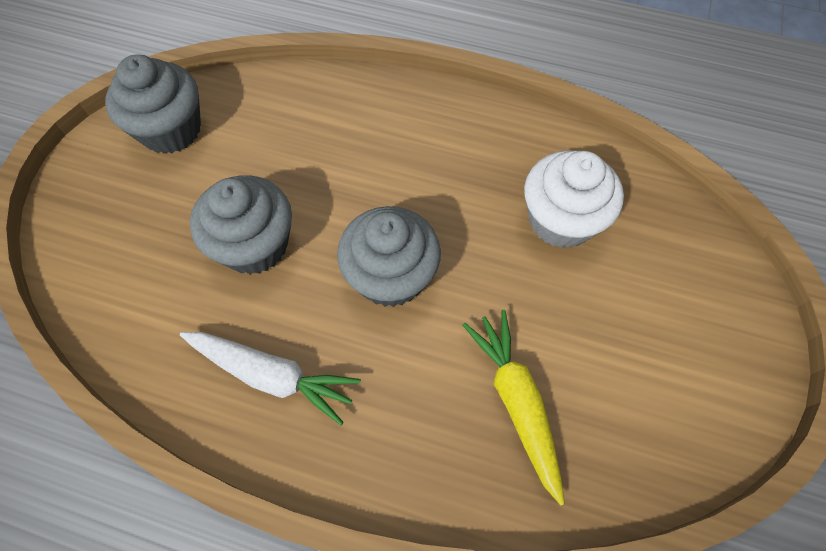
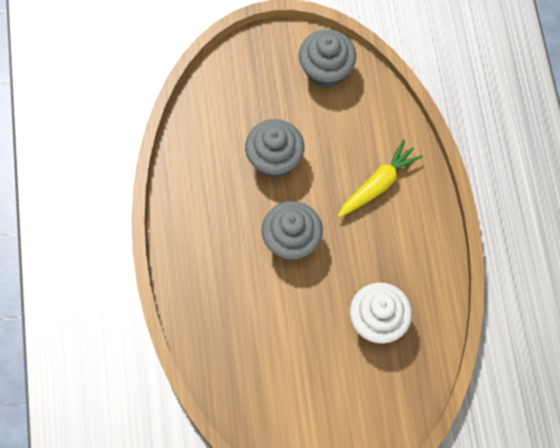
camera: 65 degrees right, 5 degrees up
(272, 375) = (206, 209): white carrot -> none
(516, 402) = (250, 337): yellow carrot -> yellow carrot (378, 184)

